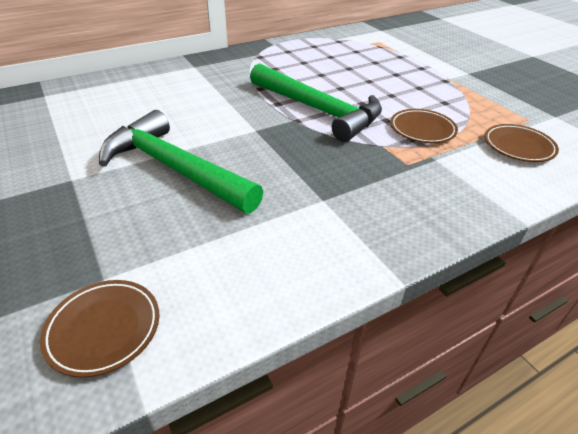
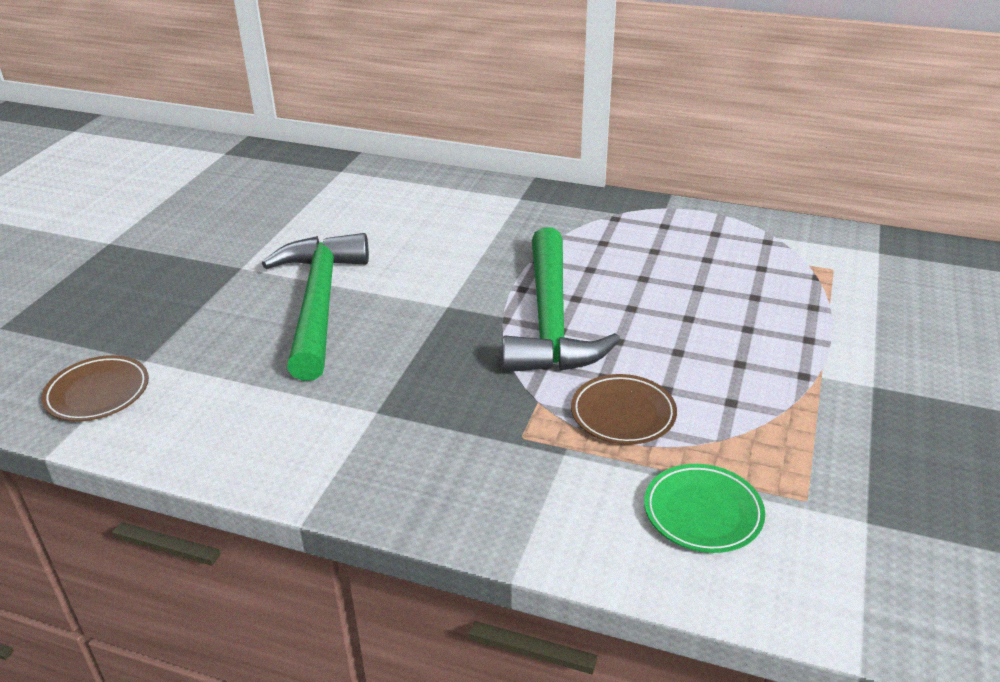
camera: 50 degrees right, 5 degrees down
(518, 146) = (703, 512): brown plate -> green plate

